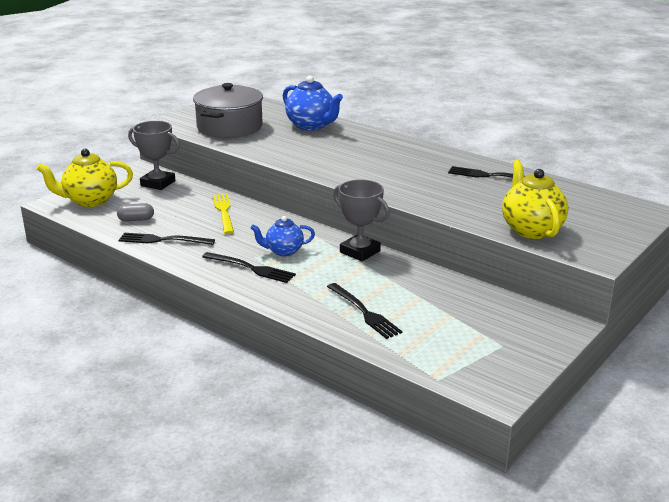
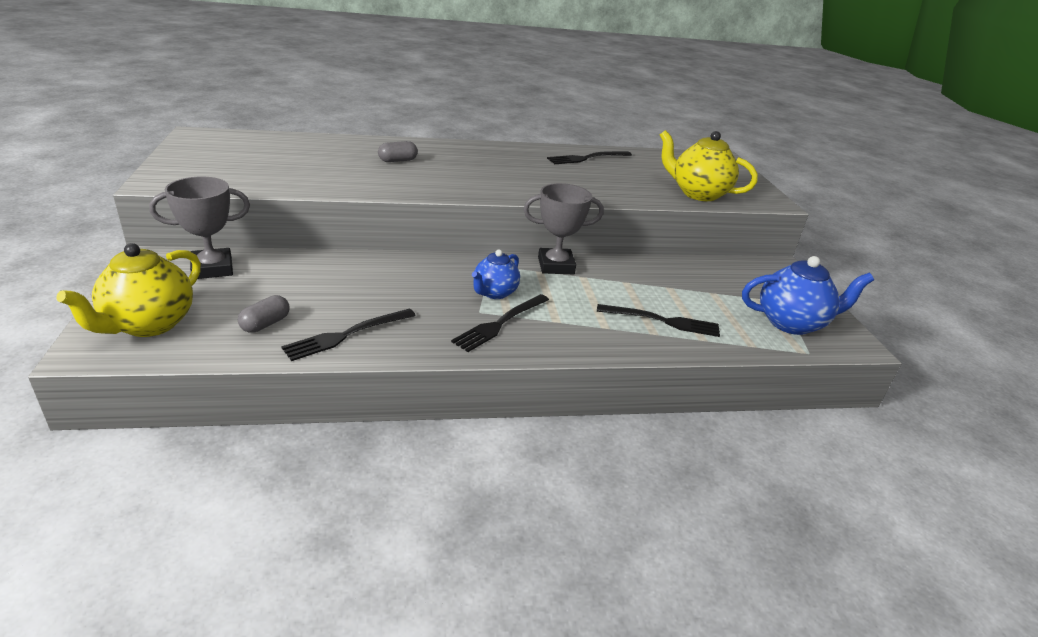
camera: 50 degrees left, 5 degrees up
(223, 211) = (357, 274): yellow fork -> none
(230, 127) = (258, 169): grey pot -> none
(252, 268) = (499, 324): black fork -> black fork turned 150 degrees clockwise
(311, 126) = (349, 148): blue teapot -> blue teapot (792, 323)
(328, 141) = (398, 160): none -> grey capsule

